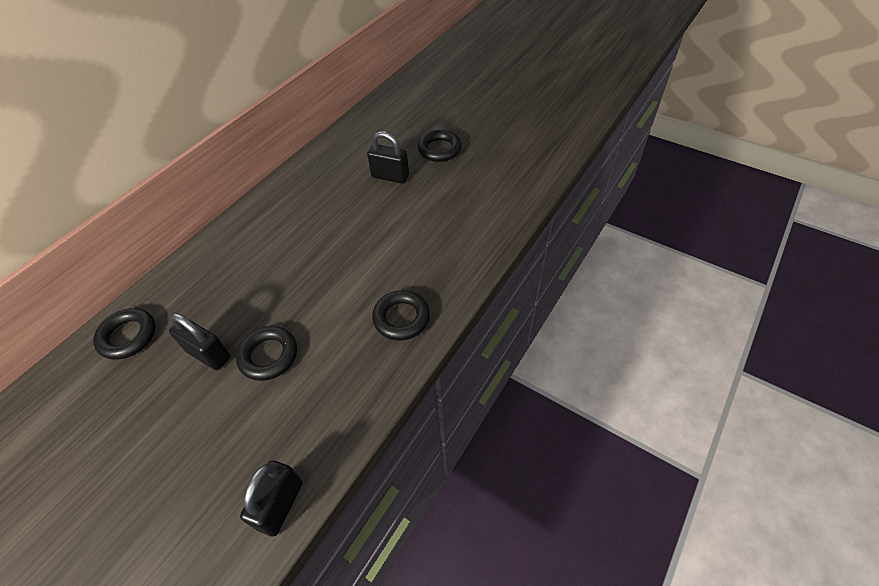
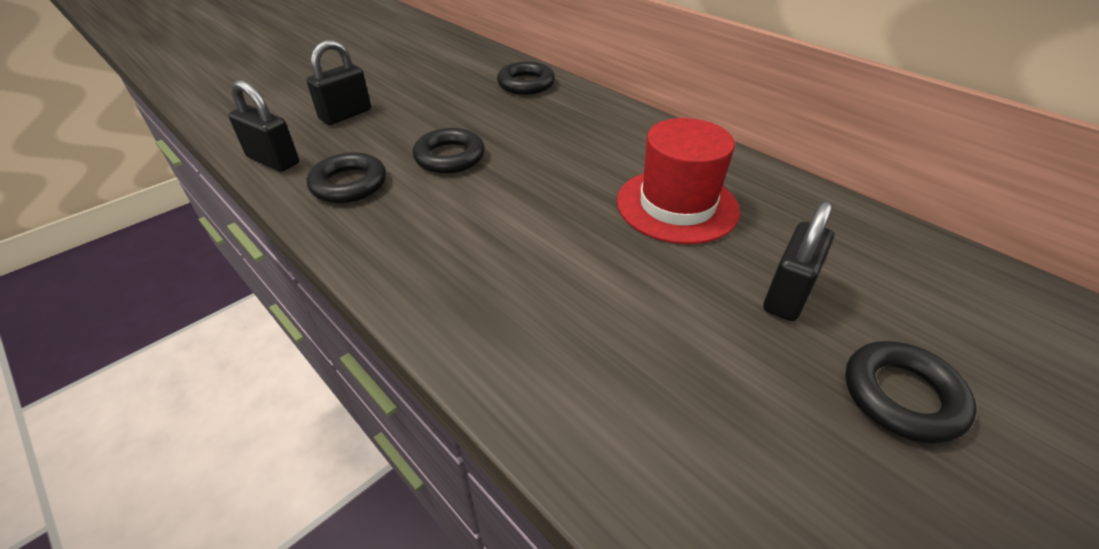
camera: 100 degrees right, 10 degrees down
(209, 354) = (476, 123): black padlock -> black padlock (346, 115)
(322, 218) = (677, 205): none -> red hat
(401, 318) = (439, 267): black ring -> black ring (349, 184)

